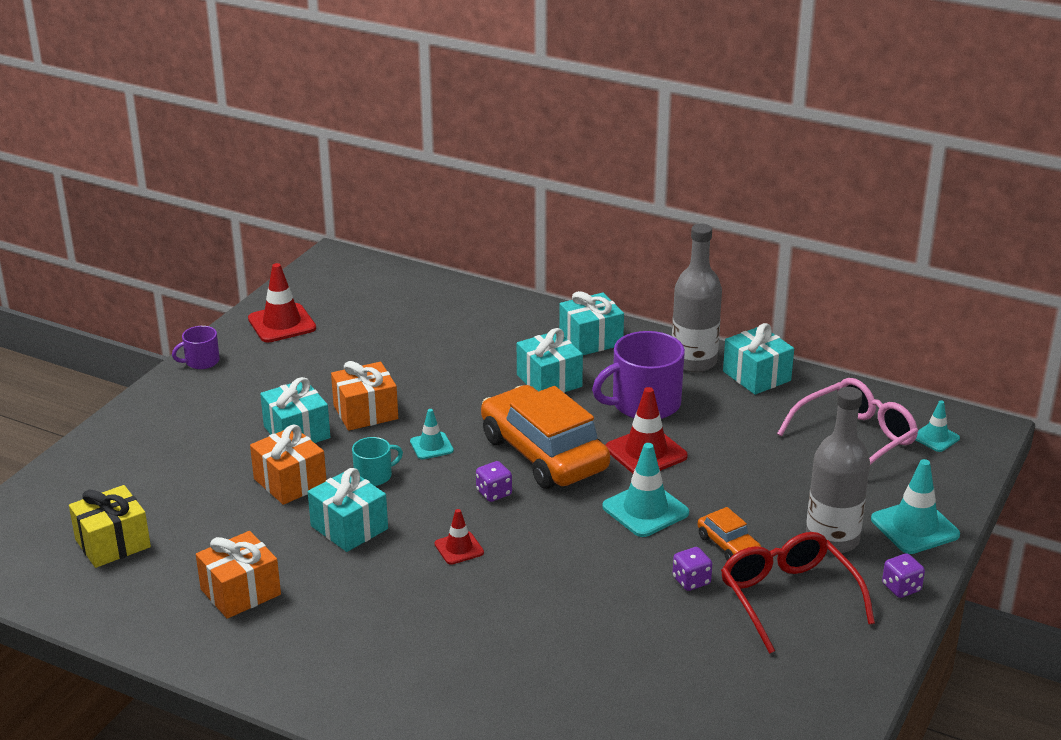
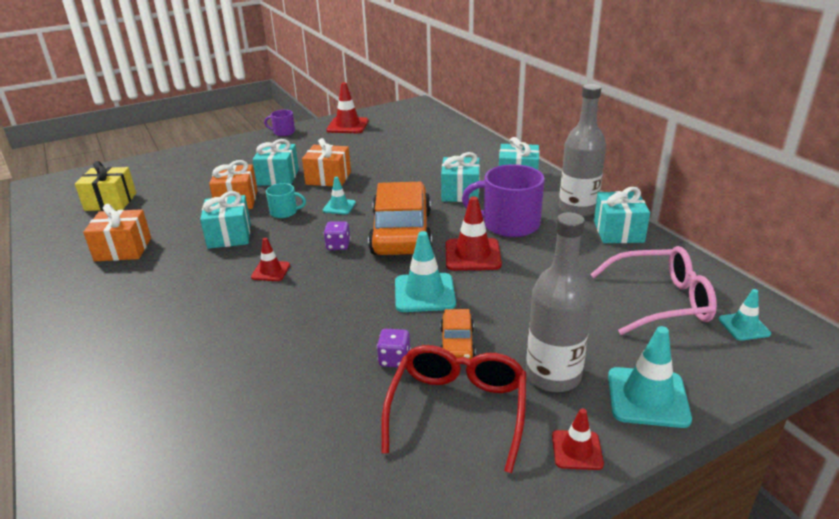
camera: 35 degrees right, 0 degrees up
(901, 588) = (577, 450): purple dice -> red traffic cone

